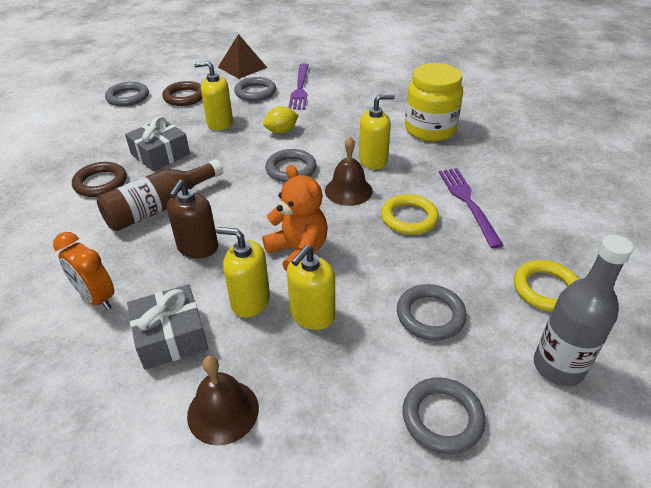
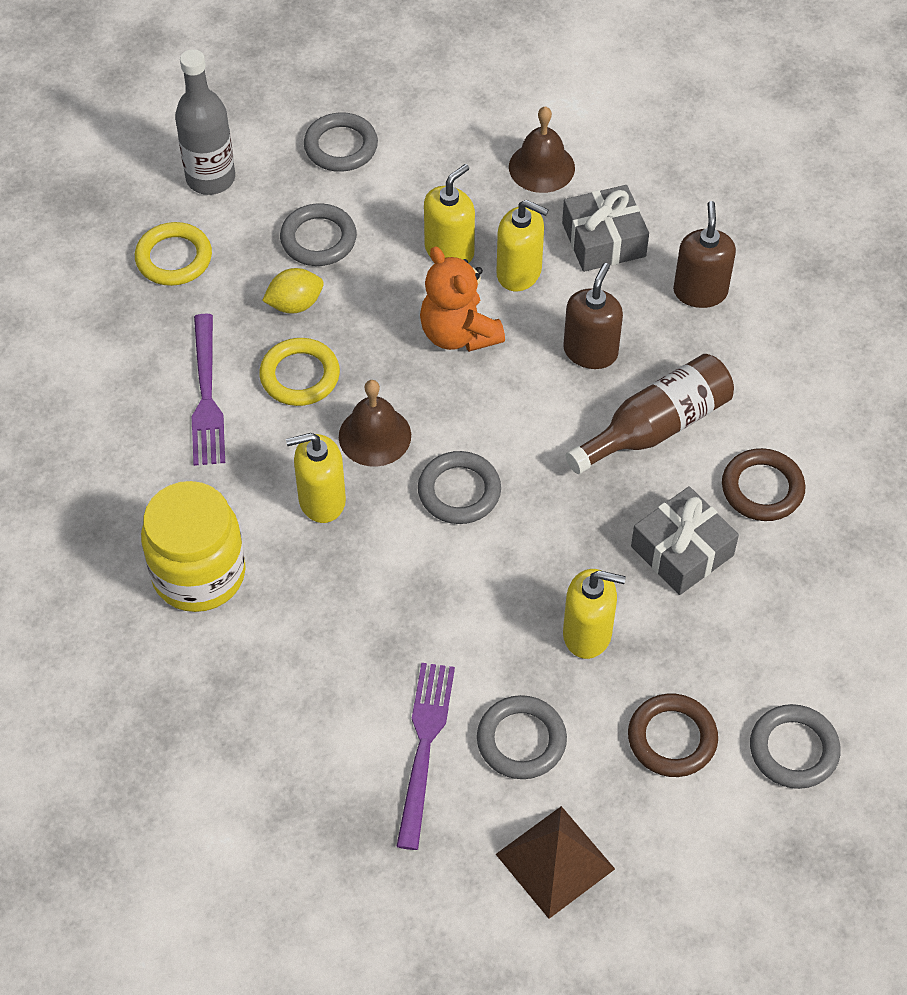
camera: 175 degrees left, 15 degrees up
(97, 298) = (700, 291): orange clock -> brown soap dispenser
(281, 131) = (470, 595): yellow lemon -> yellow lemon (295, 304)

